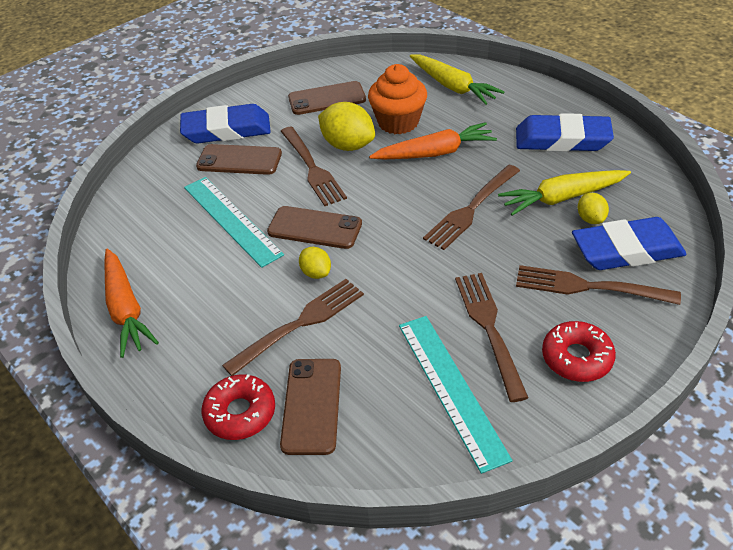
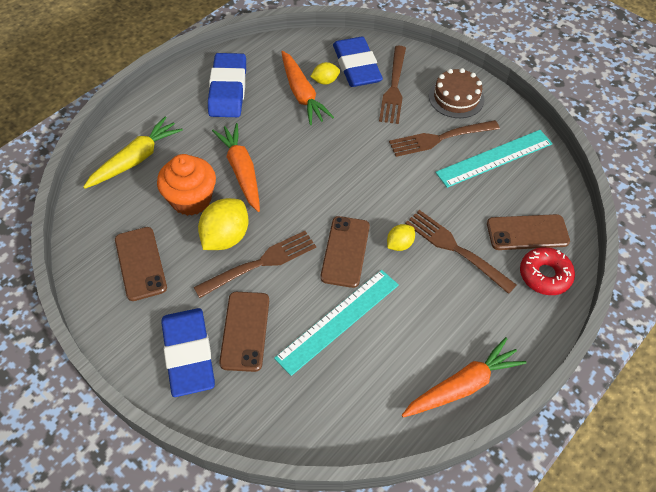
camera: 100 degrees left, 10 degrees up
(471, 209) = (316, 147): brown fork -> none
(562, 198) = (302, 94): yellow carrot -> orange carrot
(576, 358) = (456, 98): red donut -> brown cake

